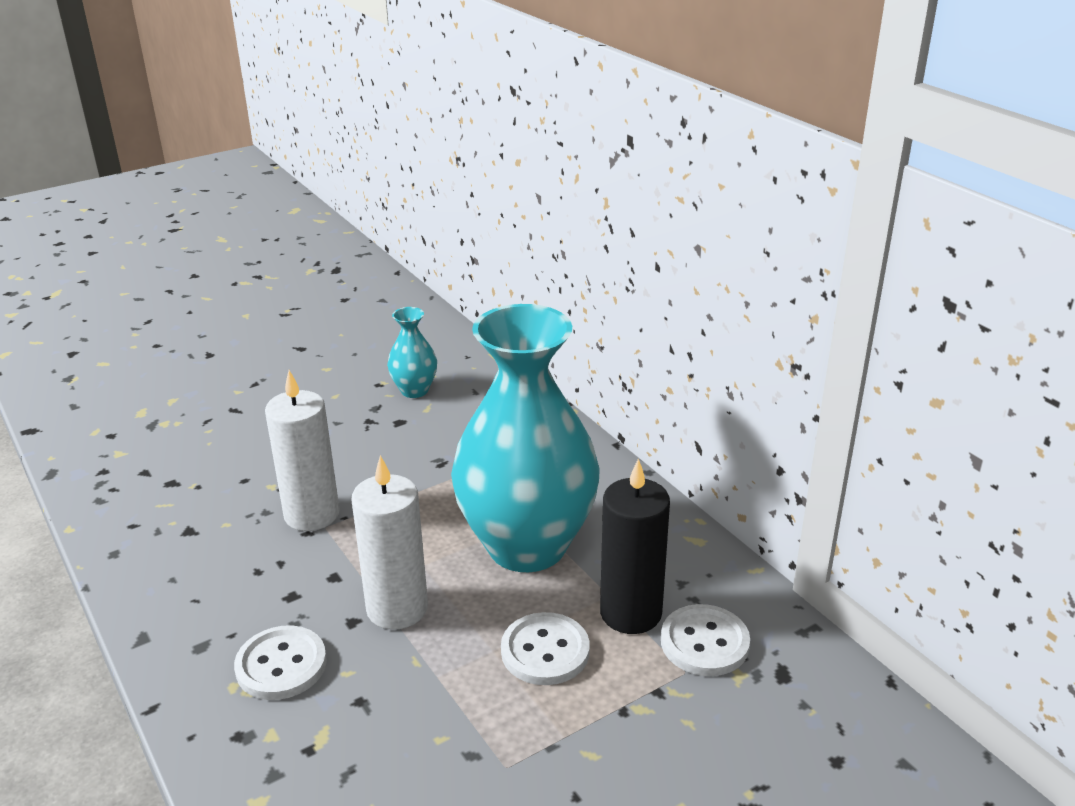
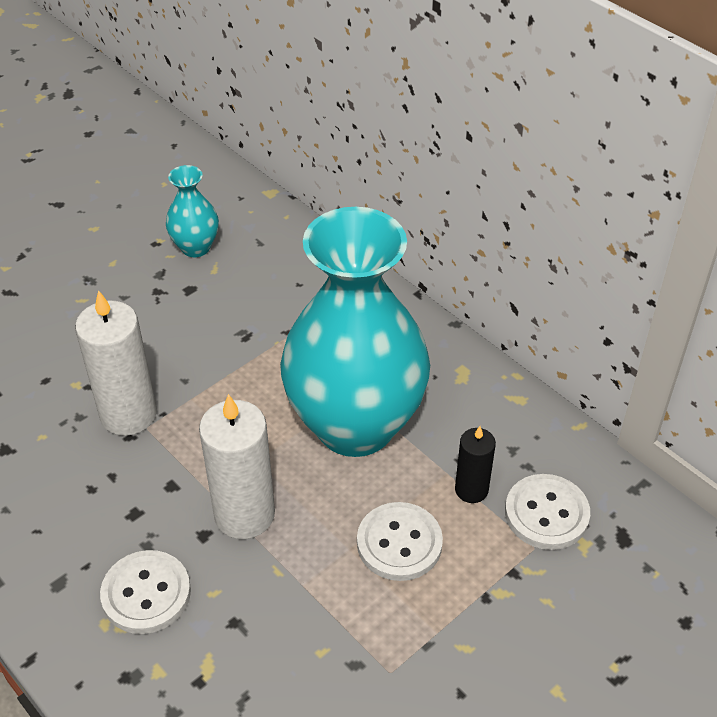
camera: 10 degrees left, 15 degrees up
(630, 613) = (471, 489): black candle -> black candle, size x0.56

